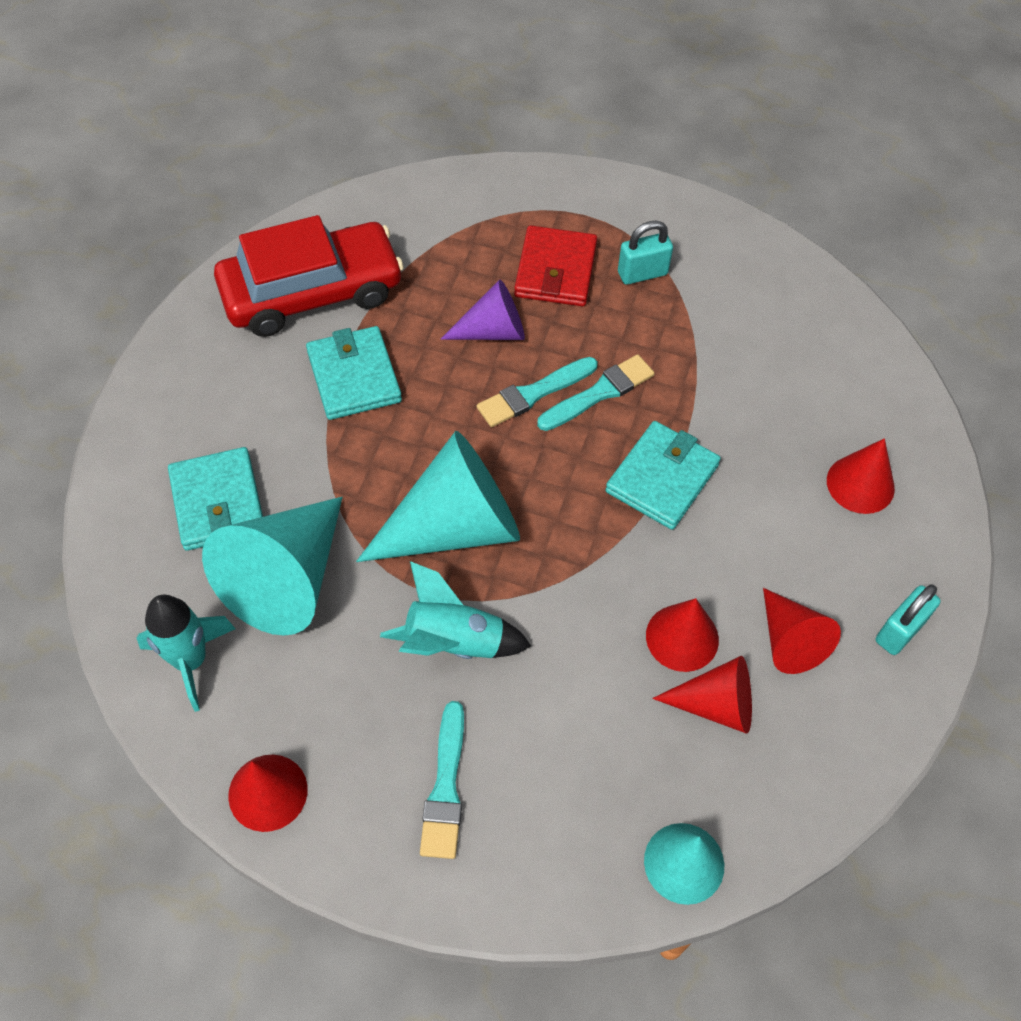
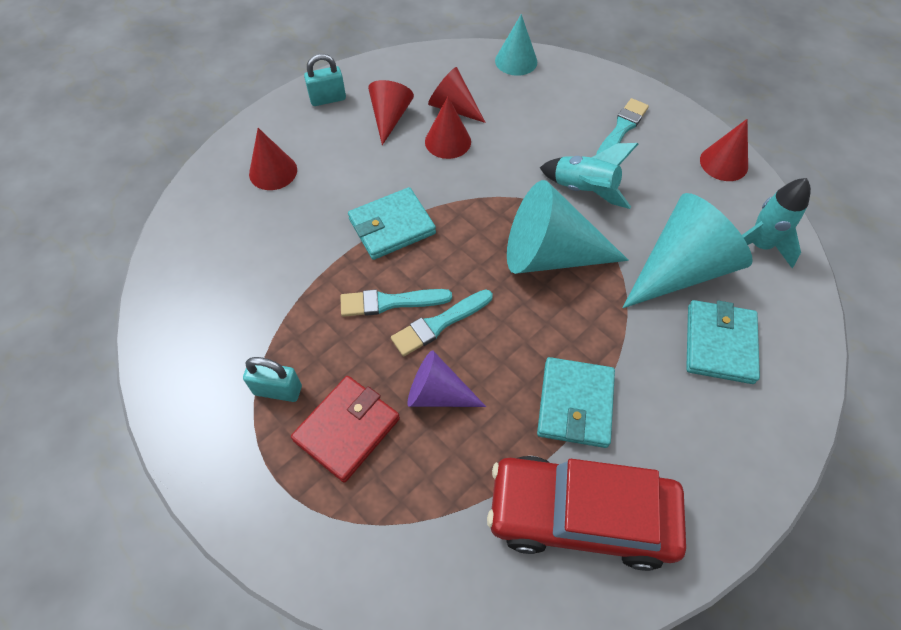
camera: 150 degrees left, 0 degrees up
(533, 393) = (439, 324): turquoise brush -> turquoise brush turned 150 degrees clockwise

